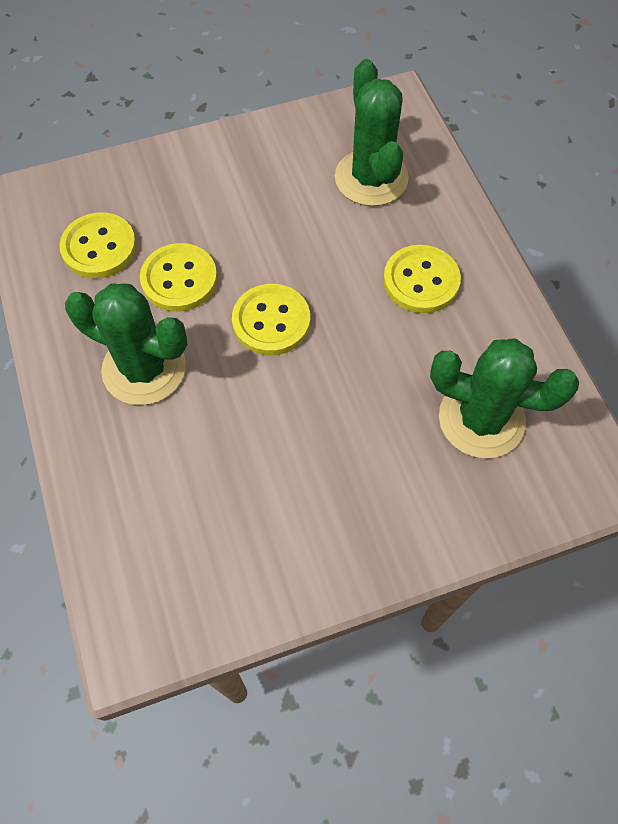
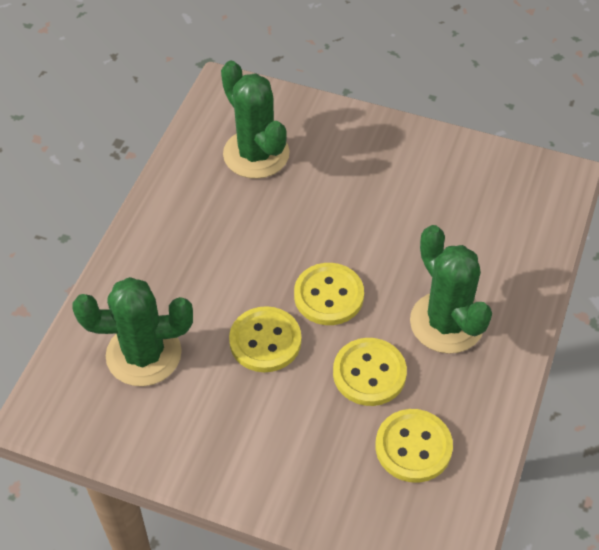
camera: 140 degrees left, 10 degrees down
(371, 178) = (144, 354): green cactus -> green cactus turned 60 degrees clockwise
(421, 281) = (198, 253): yellow button -> yellow button (265, 341)

